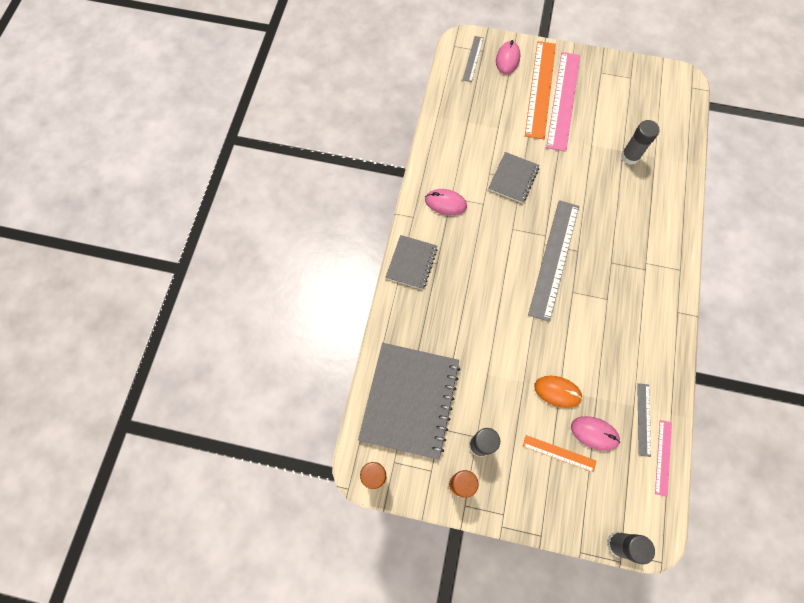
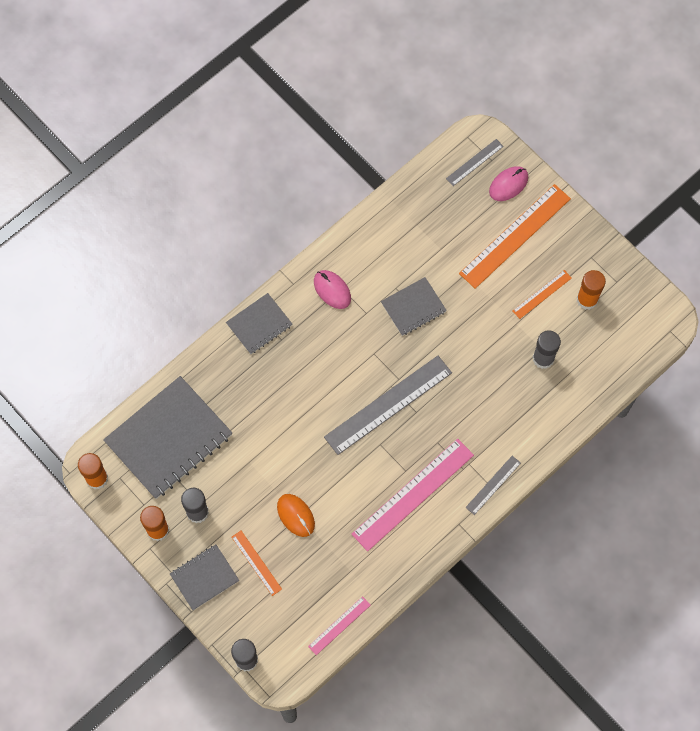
camera: 35 degrees right, 0 degrees up
(528, 497) = (204, 577): none -> grey notebook
(563, 100) = (527, 262): pink ruler -> pink ruler (412, 494)
(591, 115) = (542, 294): none -> orange ruler
(594, 433) = (298, 568): pink mouse -> none
(623, 100) = (587, 299): none -> orange glue stick
(643, 419) = (349, 586): grey ruler -> grey ruler (493, 485)

